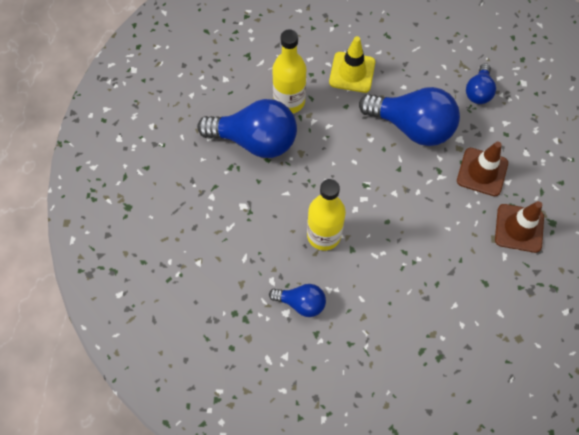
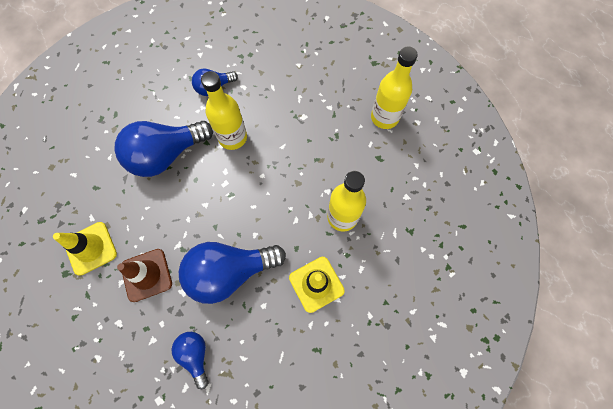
camera: 140 degrees right, 5 degrees up
(174, 150) = (384, 117): none -> yellow bottle
(255, 140) = (338, 167): blue light bulb -> blue light bulb (166, 155)
(519, 228) = (90, 248): brown traffic cone -> yellow traffic cone

